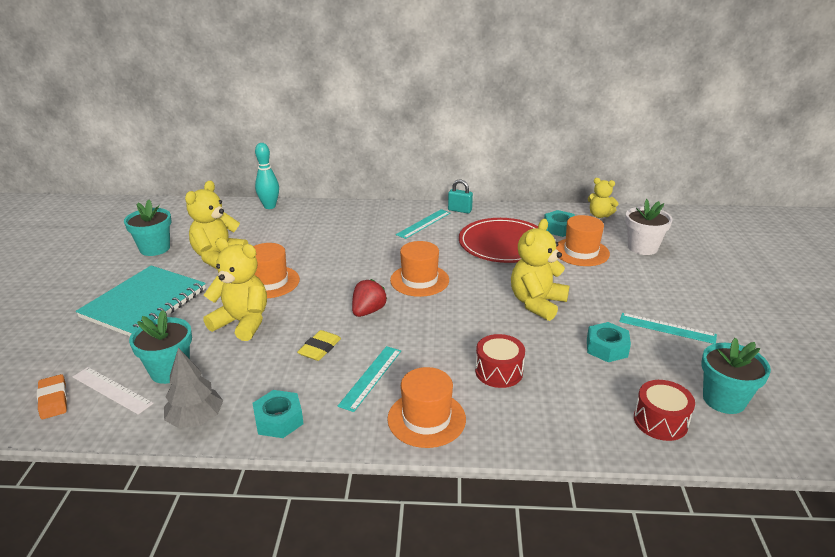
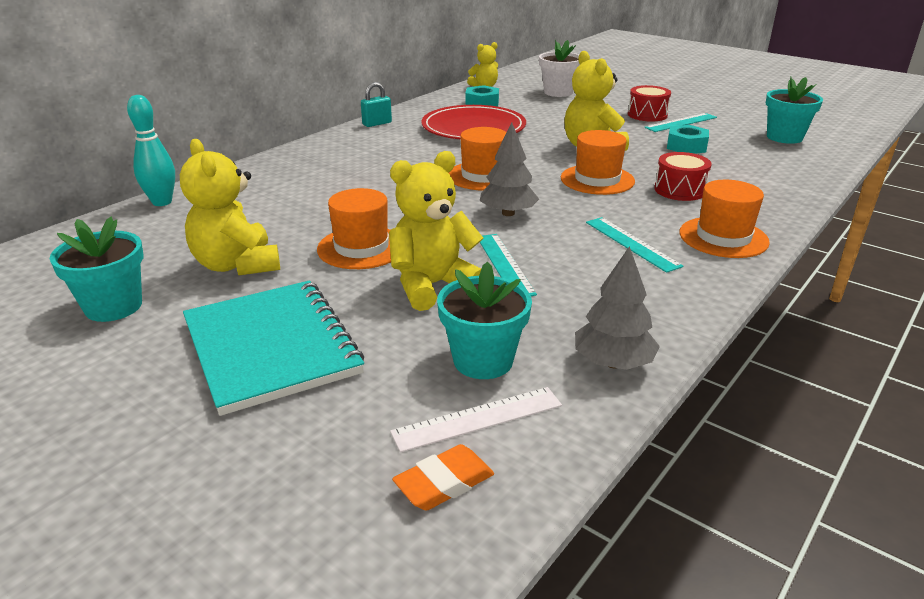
camera: 55 degrees left, 0 degrees up
(53, 400) = (444, 483): orange eraser -> orange eraser turned 45 degrees counterclockwise
(279, 420) = (662, 310): turquoise nut -> none
(319, 348) = (548, 255): yellow eraser -> none
(368, 311) = (508, 213): red strawberry -> grey tree
(423, 223) = (374, 144): turquoise ruler -> turquoise ruler (504, 264)
(581, 252) = (533, 110): orange hat -> orange hat (597, 180)
(660, 421) = (794, 161): red drum -> red drum (647, 115)

